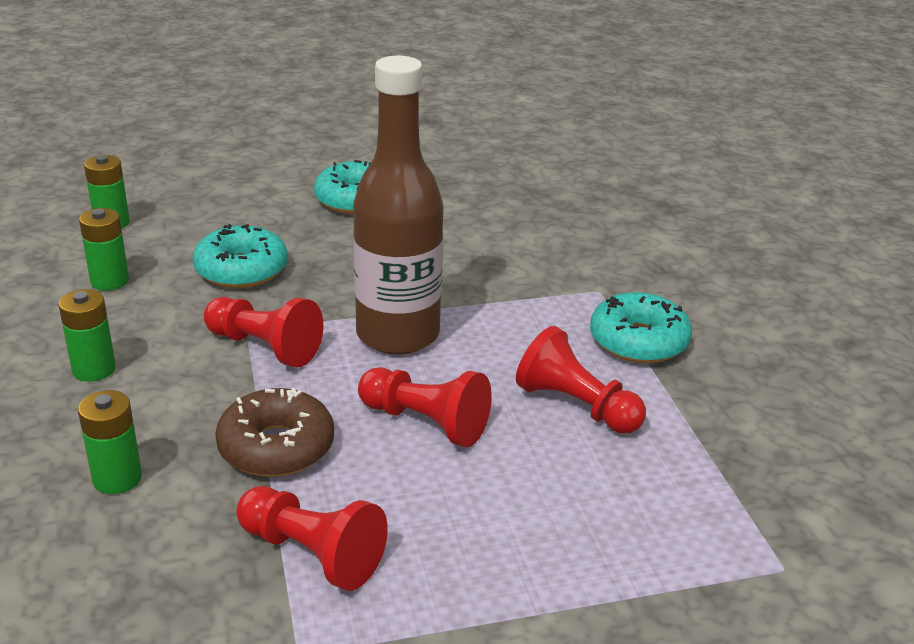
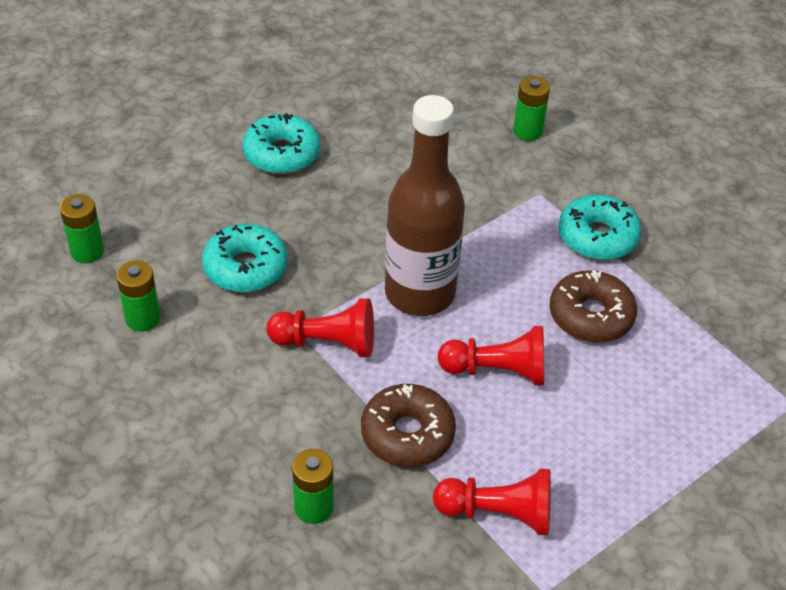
camera: 25 degrees left, 15 degrees up
(94, 369) = (209, 415): green battery -> green battery (527, 131)
(576, 406) = (591, 316): red pawn -> brown donut

